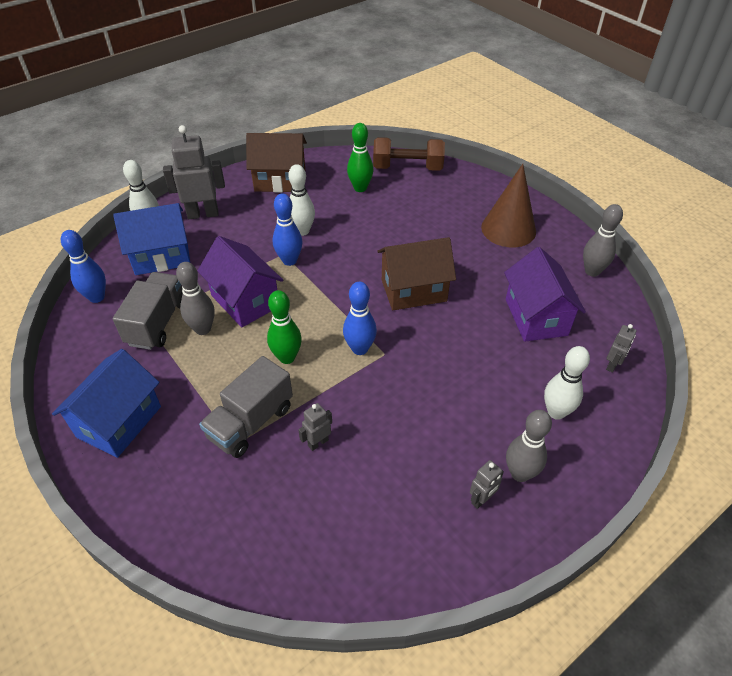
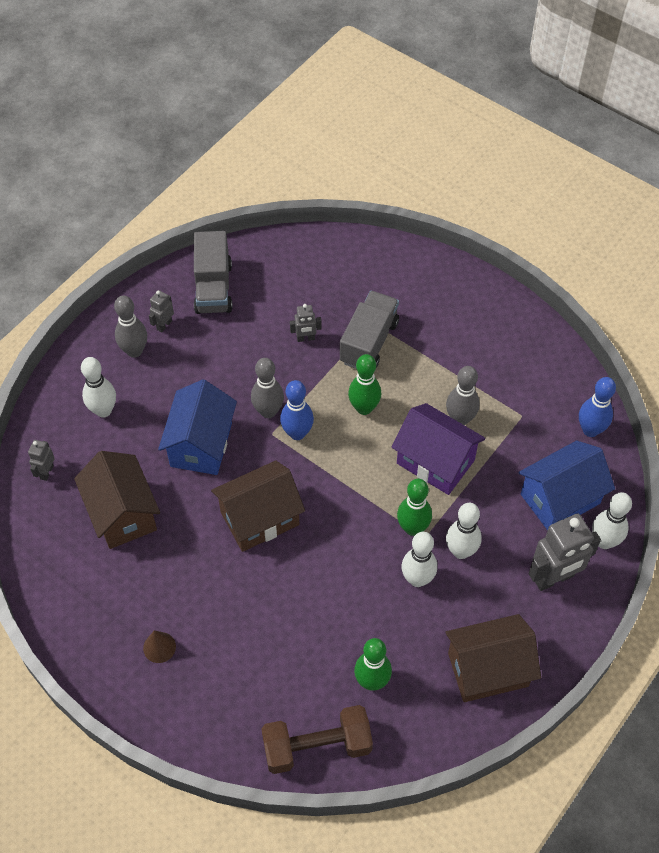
camera: 165 degrees right, 10 degrees up
(119, 421) = (479, 318): blue house -> blue house (201, 444)
(157, 323) = (508, 415): grey truck -> grey truck (213, 288)
(260, 240) = (461, 551): none -> white bowling pin
(289, 260) = (412, 528): blue bowling pin -> green bowling pin
(318, 442) = (305, 338): grey robot -> grey robot turned 45 degrees clockwise
(508, 229) = (159, 647): brown cone -> brown cone, size x0.46
(536, 317) = (122, 513): purple house -> brown house
(592, 271) = (56, 597): grey bowling pin -> grey bowling pin (268, 411)

